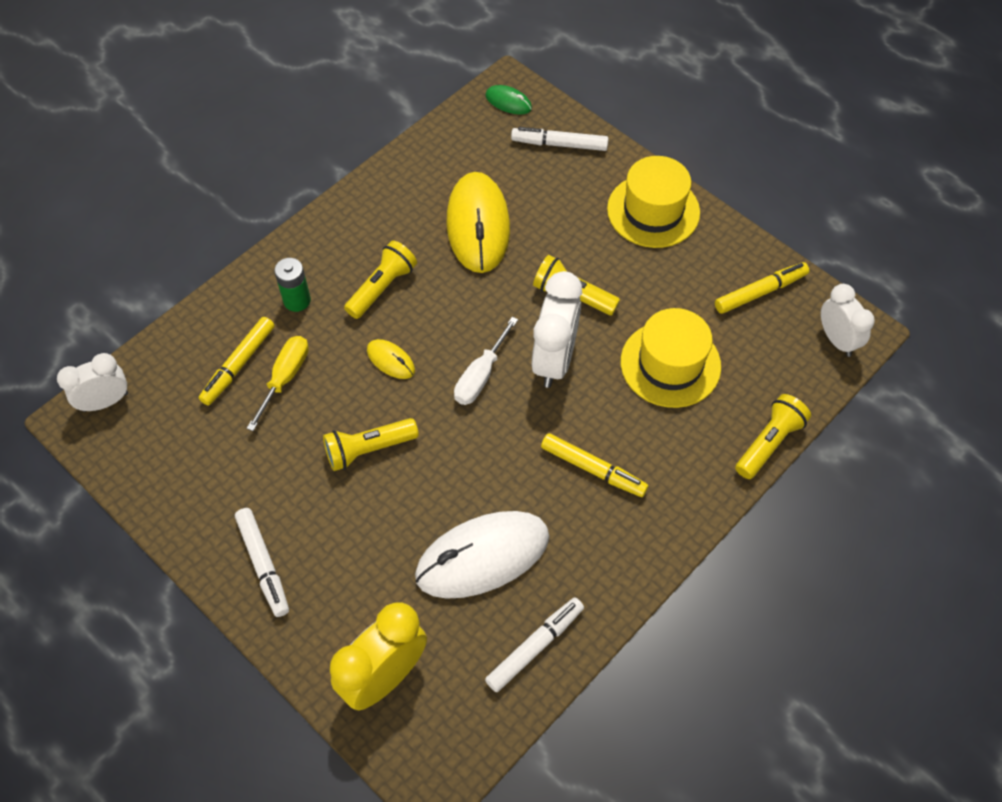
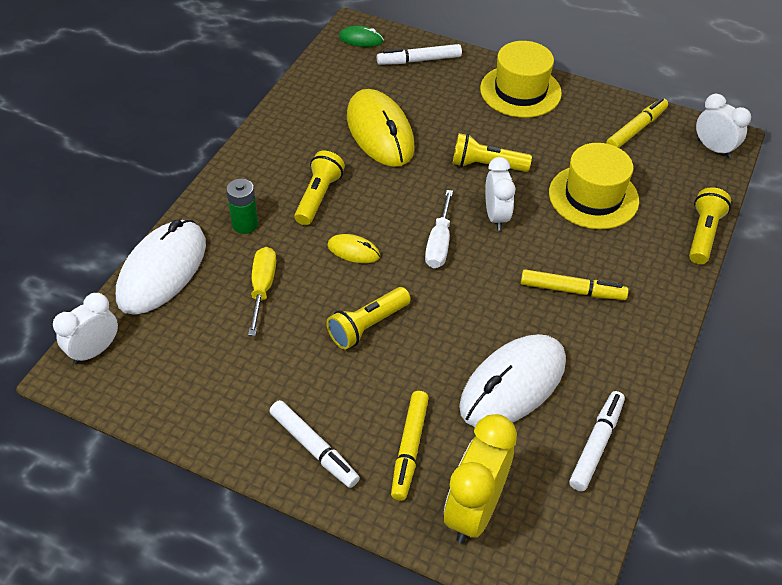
camera: 20 degrees left, 10 degrees down
(199, 331) = (162, 270): none -> white mouse
(238, 365) = (213, 288): yellow marker -> yellow marker (409, 449)
(554, 360) = (496, 216): white clock -> white clock, size x0.66

